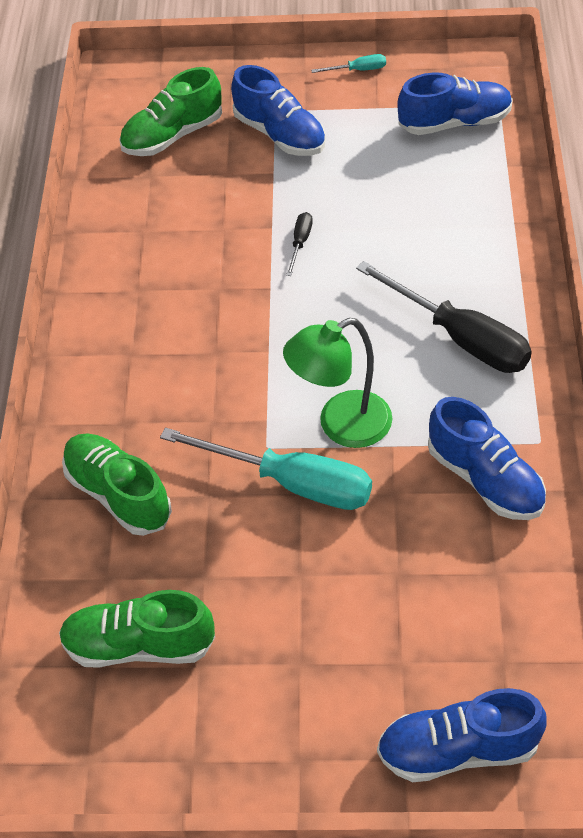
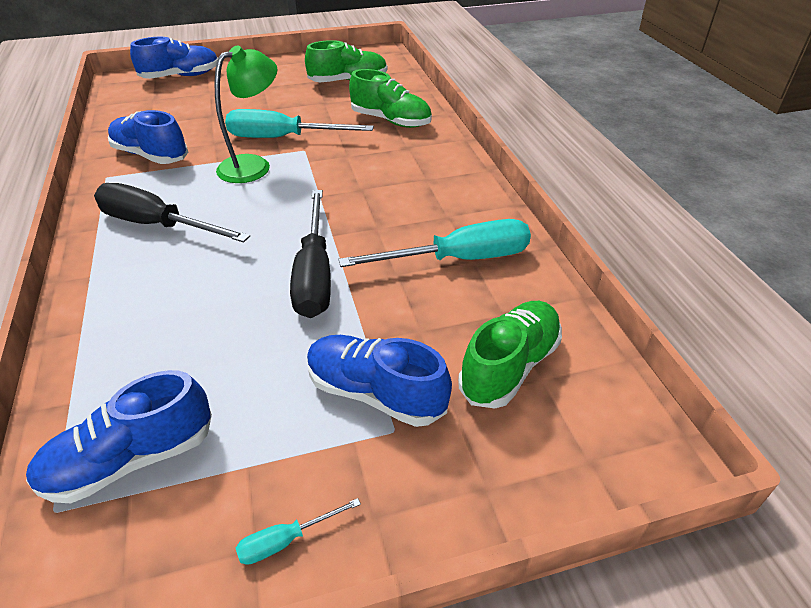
camera: 160 degrees right, 10 degrees down
(157, 234) = (458, 259): none -> turquoise screwdriver
(300, 243) = (314, 274): black screwdriver -> black screwdriver, size x2.30

